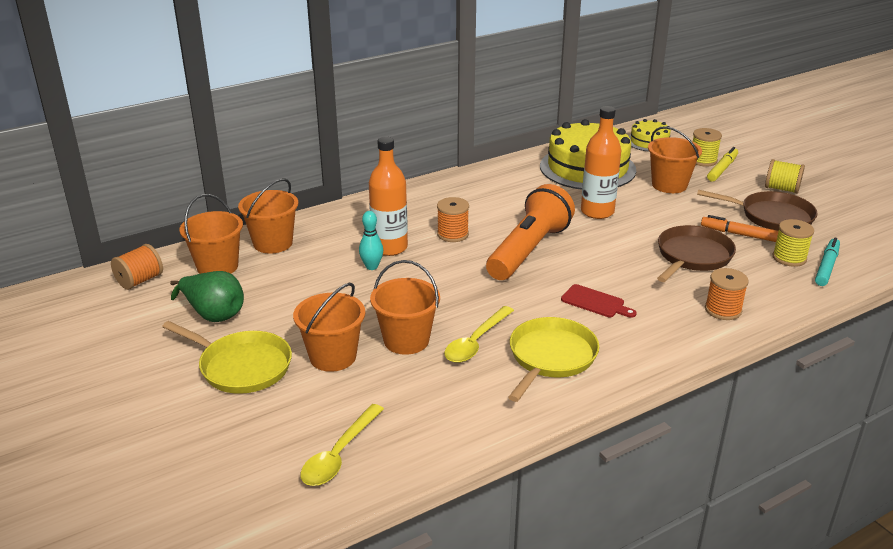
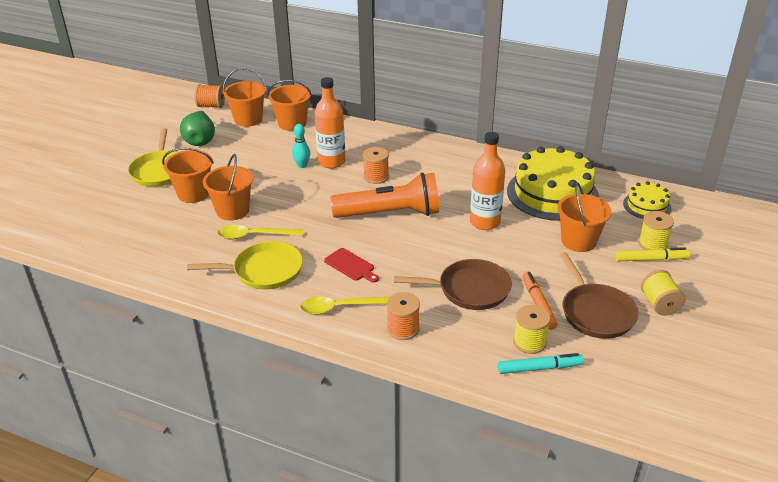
camera: 55 degrees right, 5 degrees up
(339, 454) = (107, 234): yellow spoon -> yellow spoon (340, 307)
(595, 302) = (351, 266): red cutting board -> red cutting board turned 45 degrees counterclockwise

